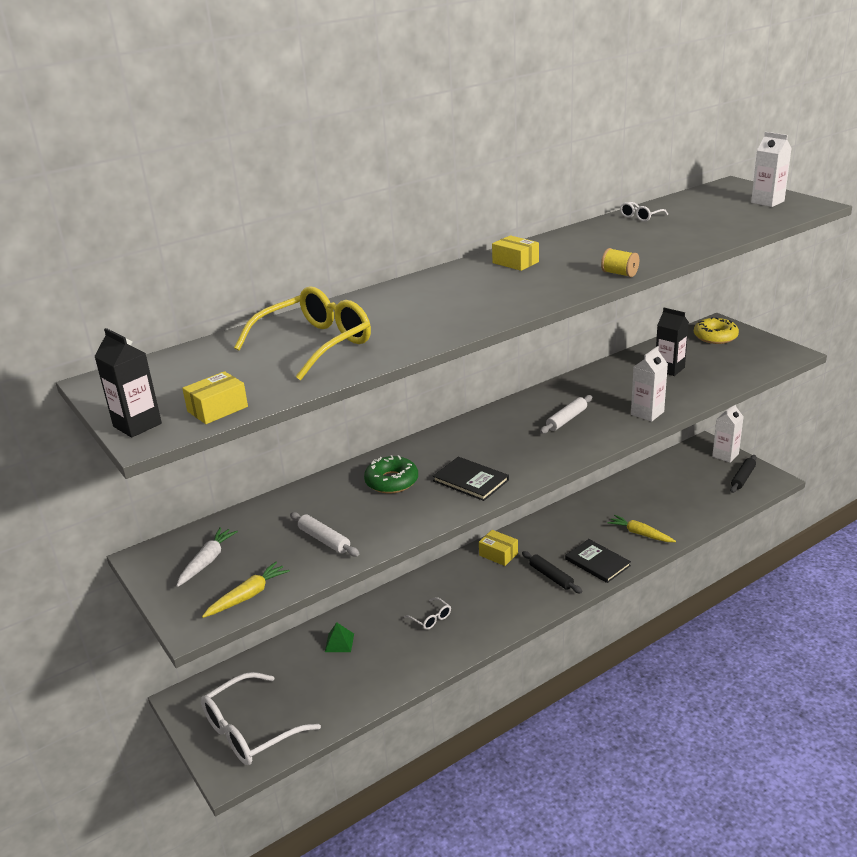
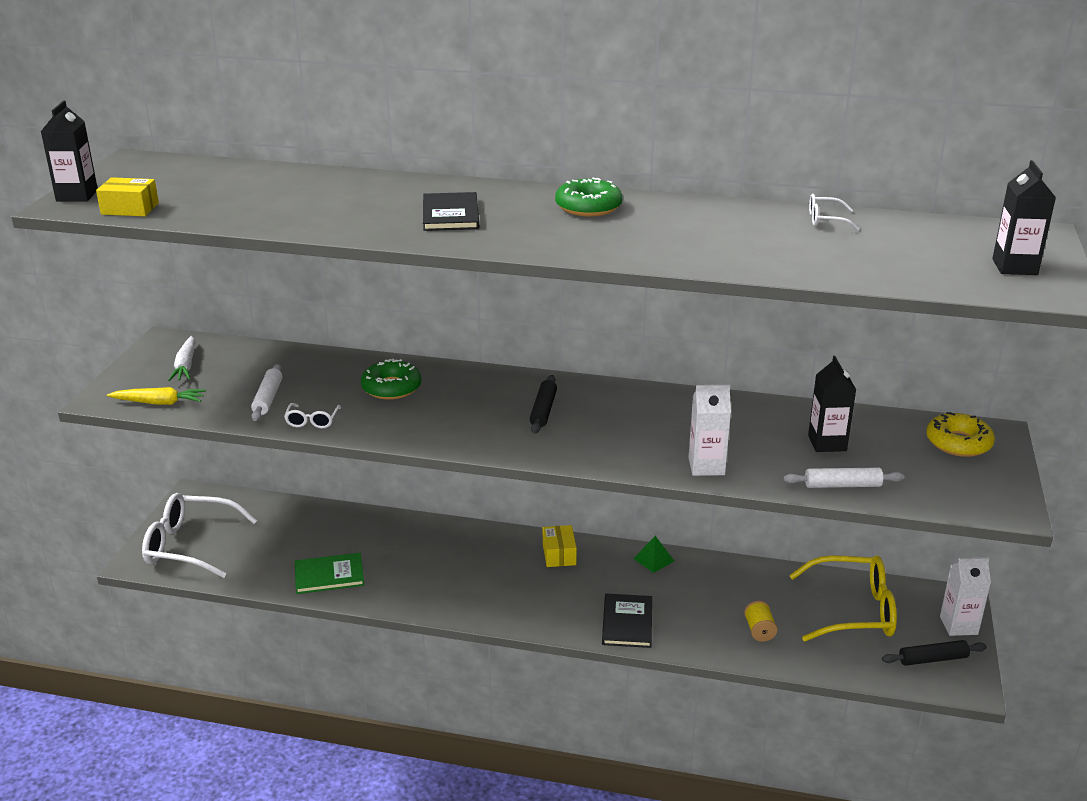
camera: 45 degrees right, 0 degrees up
(207, 561) = (185, 366): white carrot -> white carrot turned 105 degrees clockwise
(315, 344) = (287, 197): yellow glasses -> yellow glasses (854, 610)
(339, 642) = (334, 531): green pyramid -> green pyramid (653, 559)
(388, 669) = (329, 575): none -> green book
(431, 618) = (420, 563): white glasses -> white glasses (312, 421)
(470, 480) = (442, 423): black book -> black book (450, 215)
(515, 262) = (588, 207): yellow box -> green donut
(551, 576) = (566, 603): black rolling pin -> black rolling pin (543, 410)
(566, 419) = (623, 426): white rolling pin -> white rolling pin (842, 485)
(619, 274) = (637, 258): yellow spool -> yellow spool (759, 630)
(640, 534) = (714, 629): yellow carrot -> none
(767, 202) = (1014, 267): white carton -> black carton

